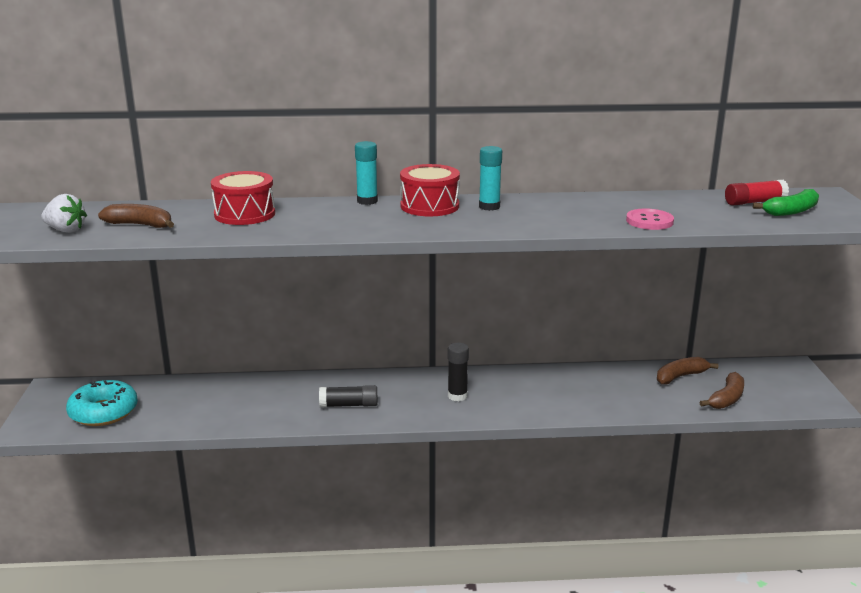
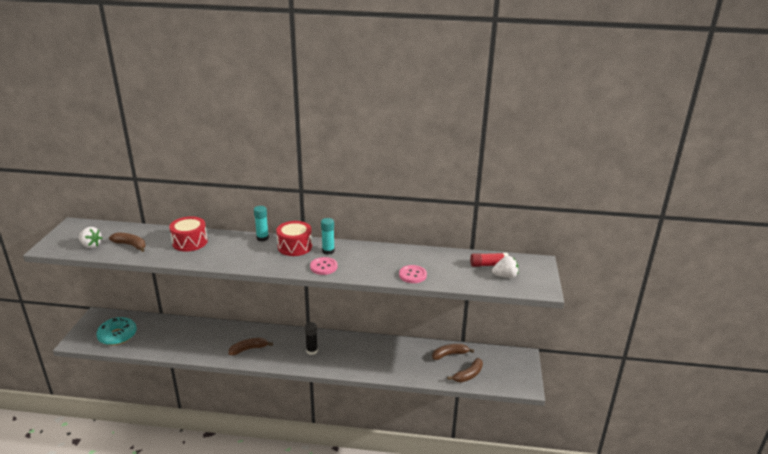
camera: 10 degrees right, 5 degrees up
(349, 405) = (248, 349): black glue stick -> brown banana
(498, 224) = (323, 267): none -> pink button
(791, 211) = (505, 276): green banana -> white strawberry

